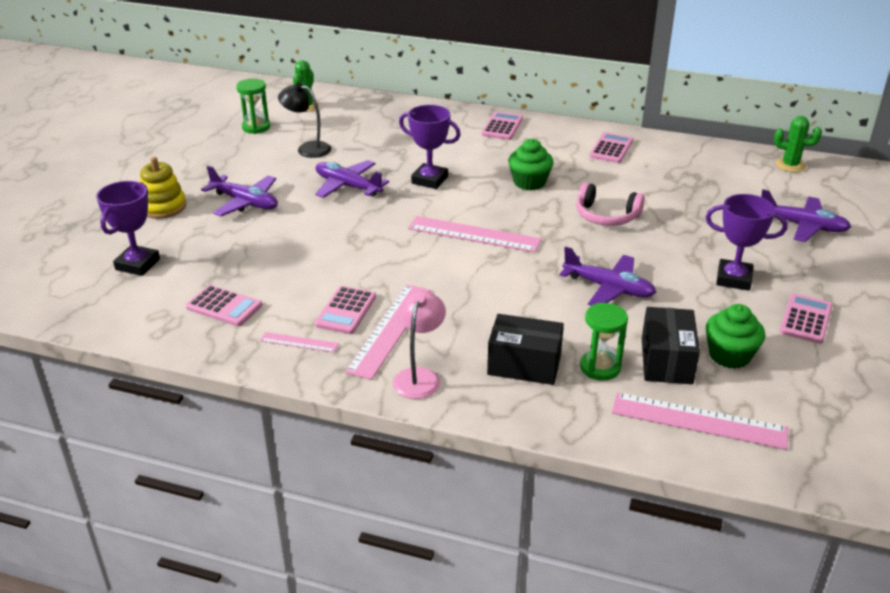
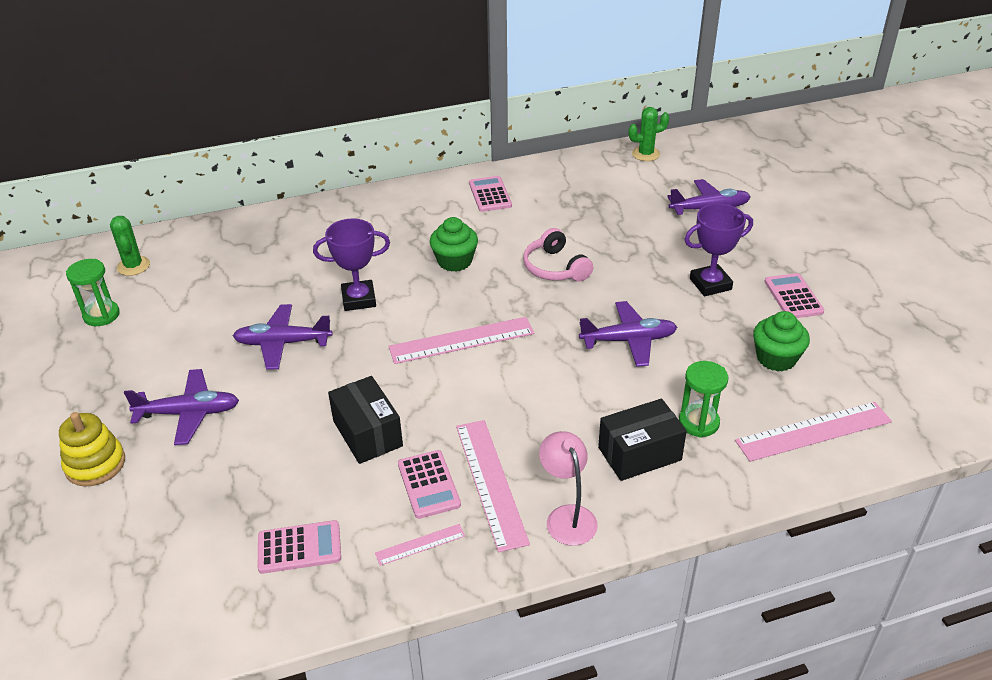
camera: 35 degrees left, 5 degrees up
(137, 264) = (143, 550): purple trophy -> none
(307, 149) = (191, 317): black lamp -> none
(502, 127) = (368, 210): pink calculator -> none
(606, 216) = (555, 268): pink headphones -> pink headphones turned 75 degrees clockwise
(666, 361) = (739, 388): black box -> black box (367, 433)

